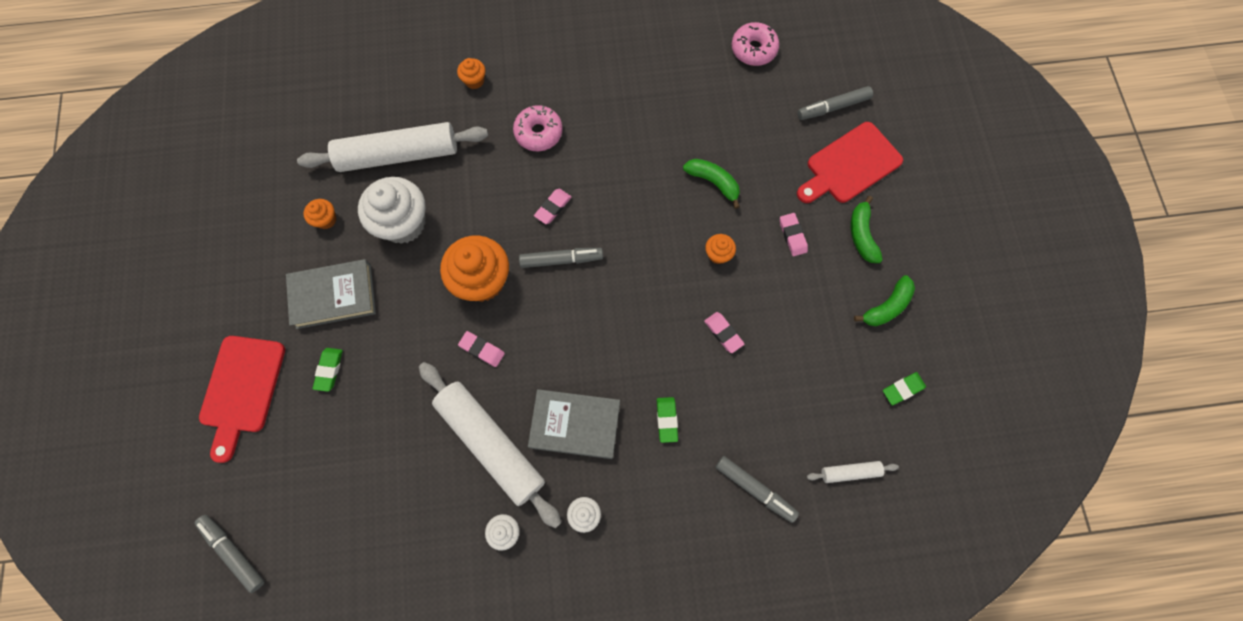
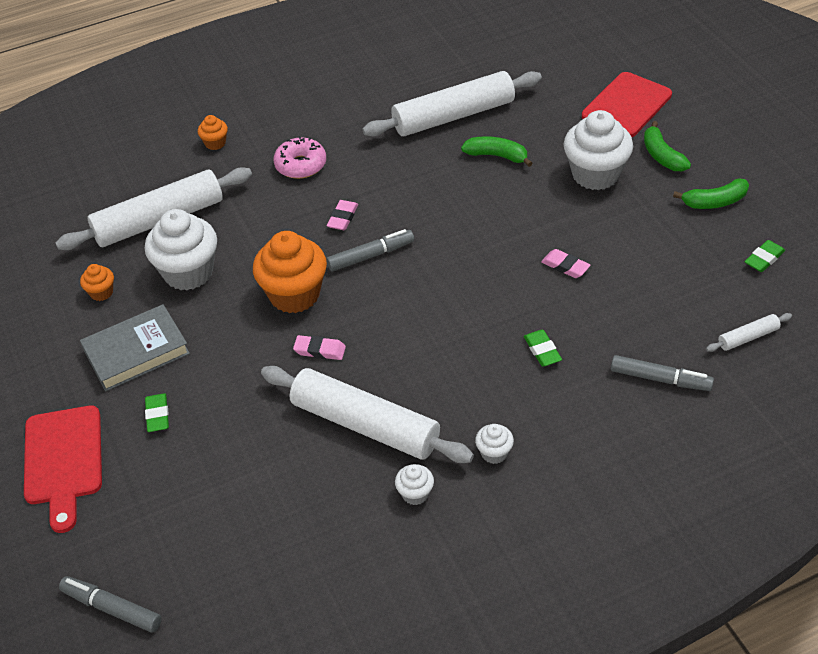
camera: 15 degrees left, 25 degrees down
(575, 425) = (448, 383): grey book -> none
(693, 120) = (453, 116): none -> white rolling pin
(718, 254) = (529, 208): orange cupcake -> none
(753, 49) = (487, 50): pink donut -> none
(792, 236) = (595, 174): pink eraser -> white cupcake
(833, 107) = (585, 72): grey marker -> none
(886, 306) = (714, 202): green banana -> green banana turned 45 degrees clockwise

